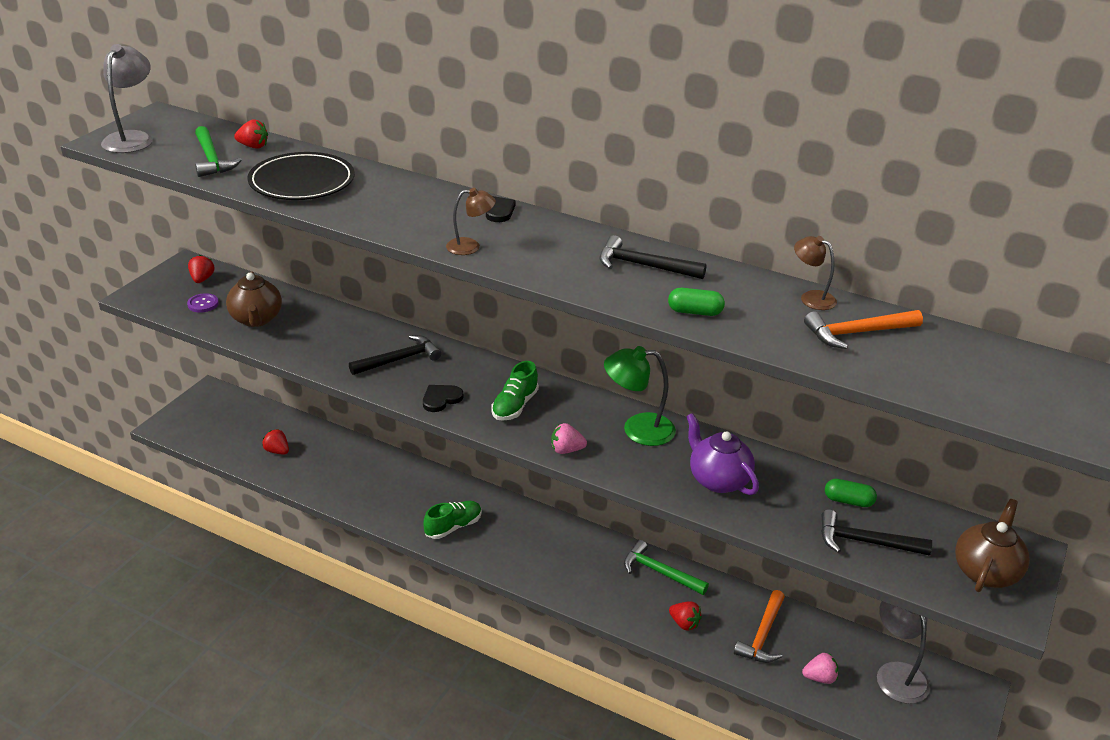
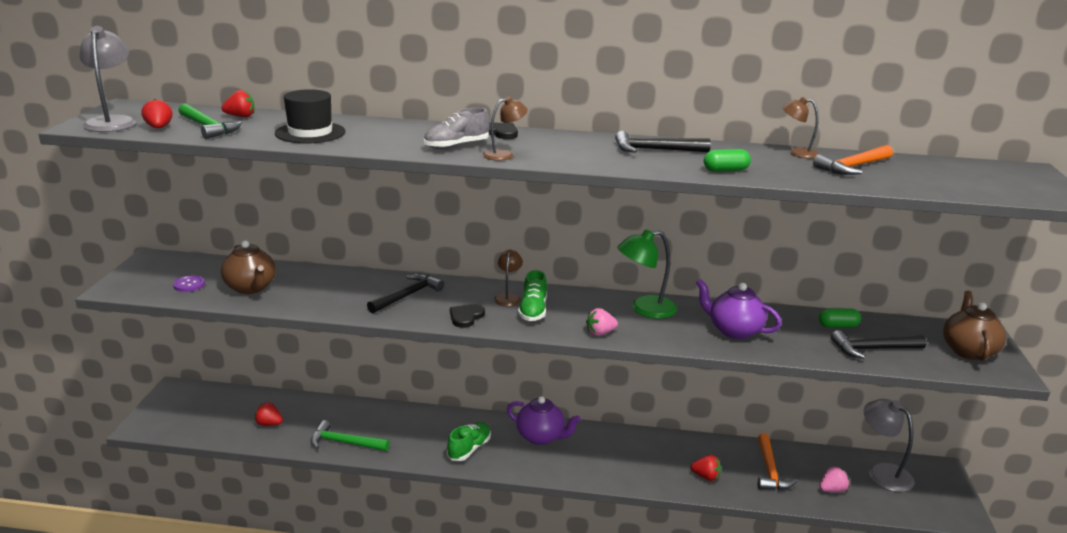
camera: 20 degrees left, 10 degrees down
(202, 279) = (175, 267): red strawberry -> red strawberry (159, 128)
(302, 182) = (310, 133): black plate -> black hat
(432, 225) = (456, 146): none -> grey shoe
(500, 382) = (508, 297): none -> brown lamp
(534, 531) = (541, 437): none -> purple teapot
(659, 572) = (661, 444): green hammer -> green hammer (344, 443)

